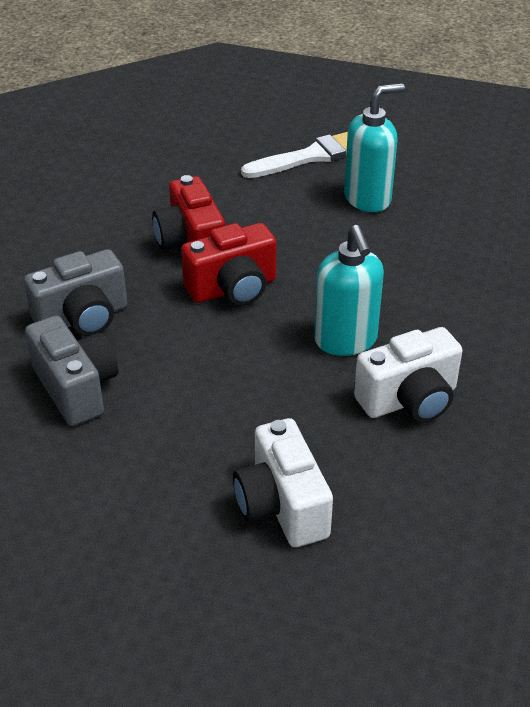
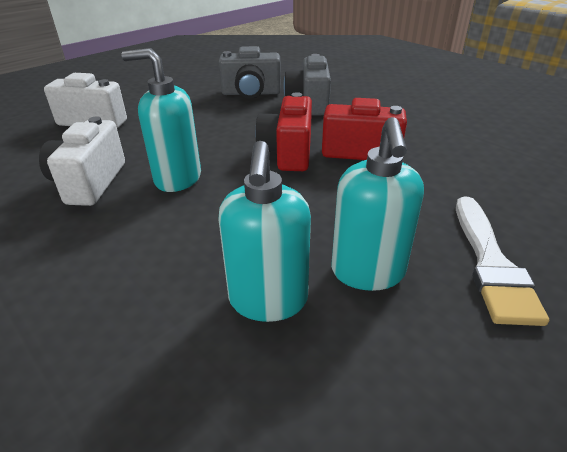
camera: 120 degrees right, 5 degrees down
(433, 229) = (268, 300): none -> turquoise soap dispenser

